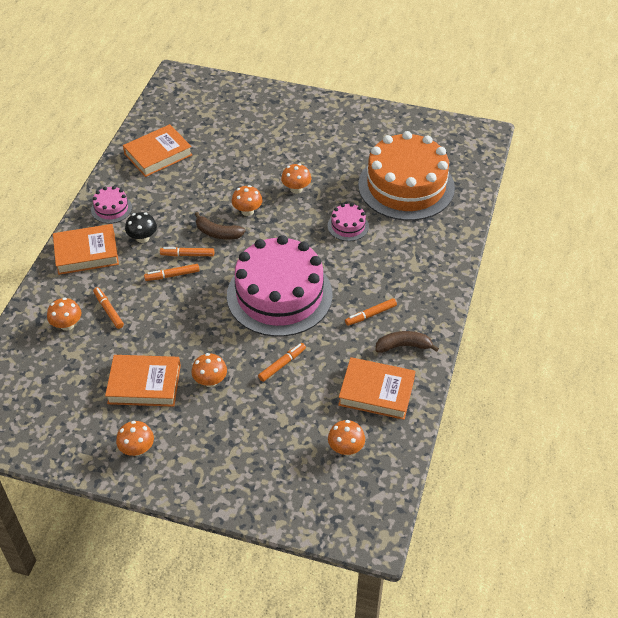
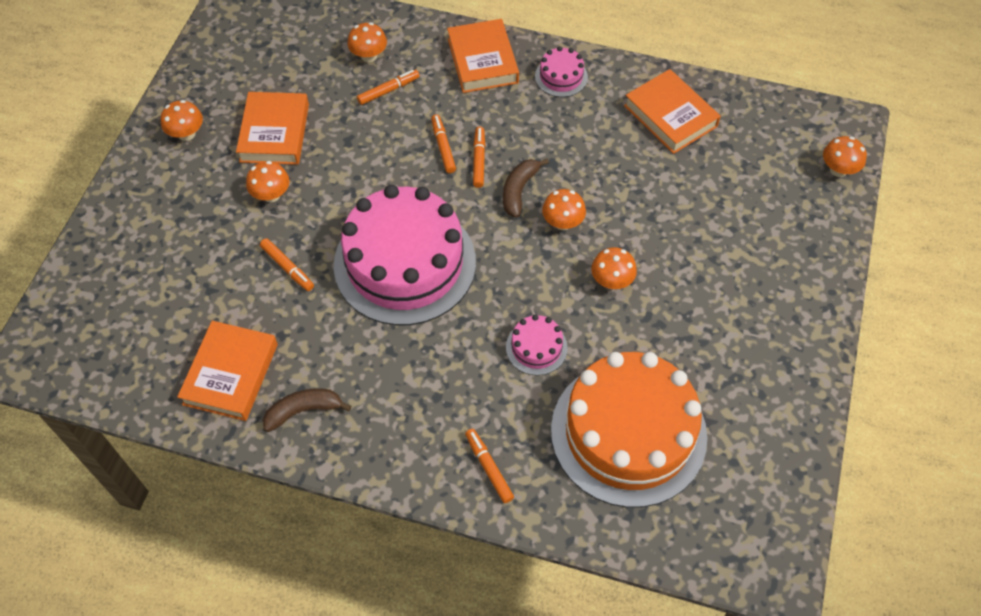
camera: 90 degrees right, 10 degrees up
(142, 238) = (509, 112): black mushroom -> none
(346, 448) = (150, 336): orange mushroom -> orange mushroom (838, 169)
(370, 315) = (363, 371): orange marker -> orange marker (489, 467)
(403, 346) = (303, 411): brown banana -> brown banana turned 105 degrees counterclockwise

